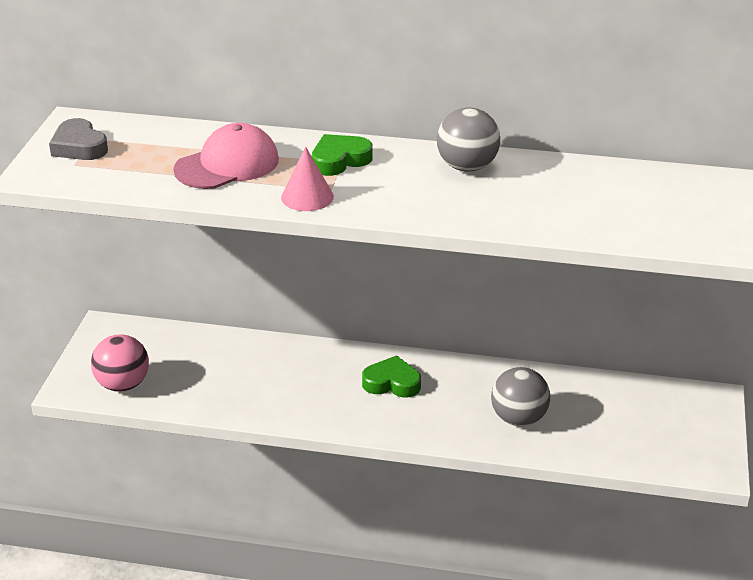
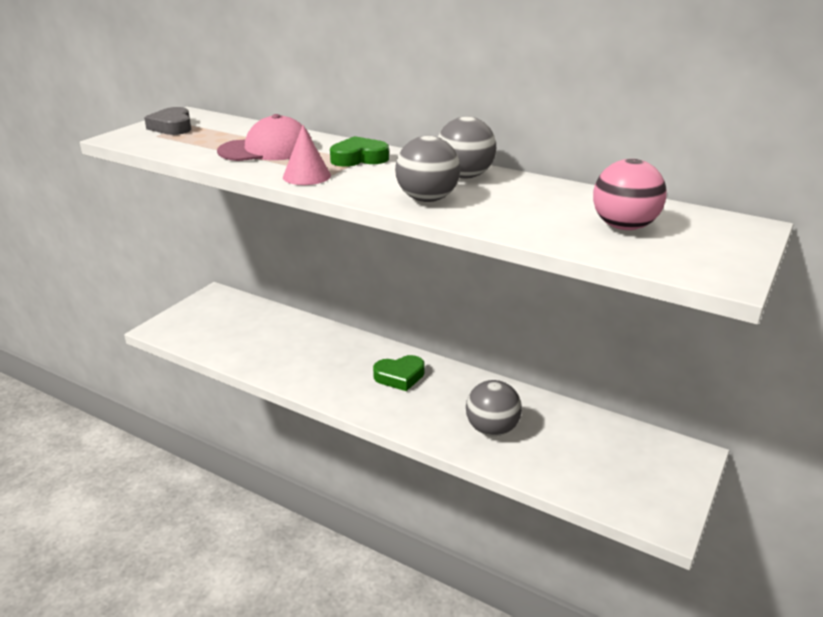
camera: 20 degrees right, 5 degrees down
(123, 385) = (196, 334): pink ball -> pink ball (624, 227)
(392, 383) = (399, 376): green heart -> green heart turned 135 degrees clockwise
(454, 206) = (427, 199): none -> grey ball

